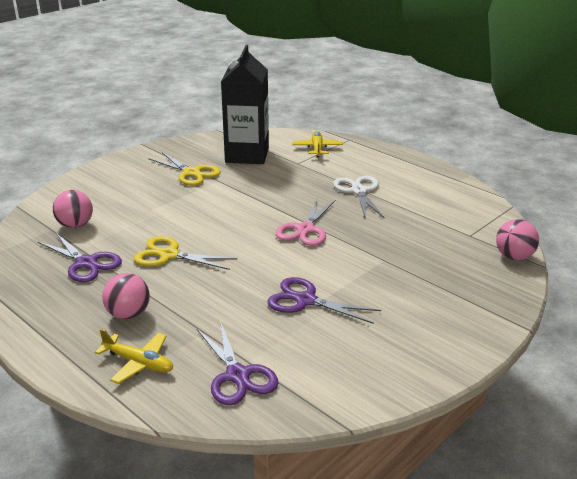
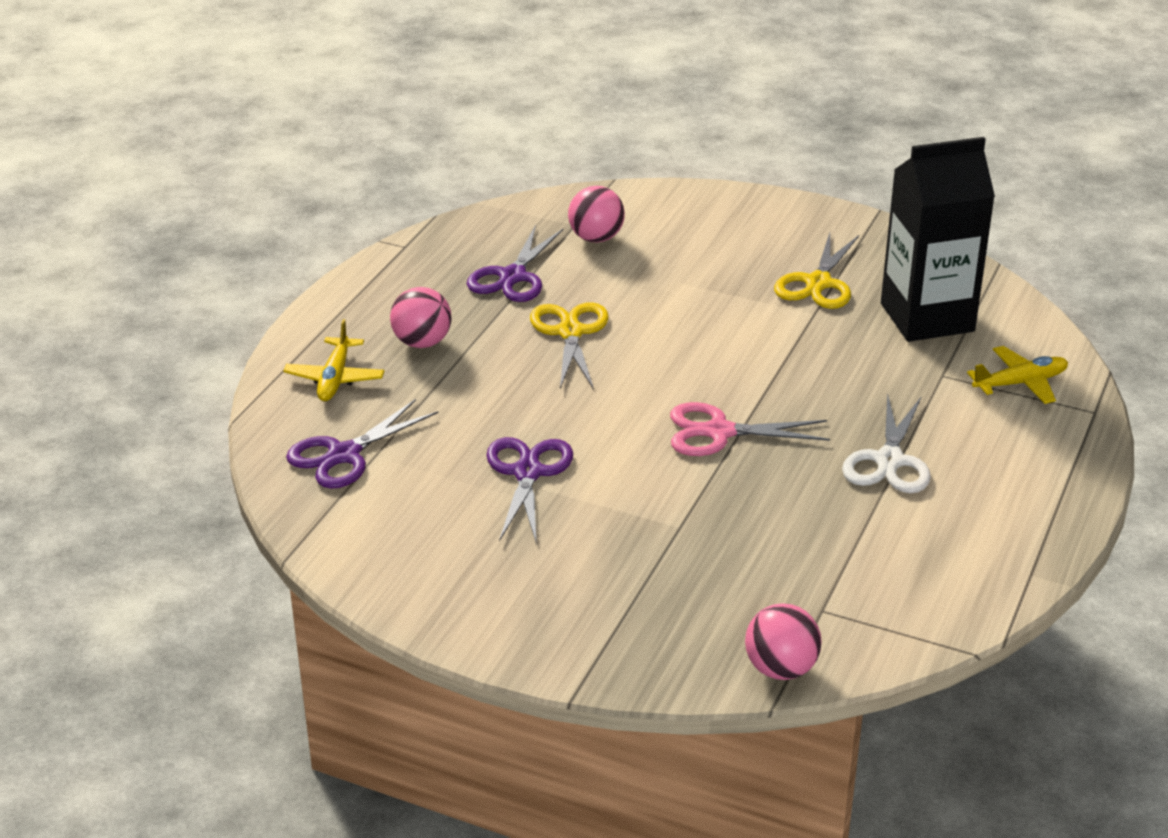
camera: 70 degrees right, 5 degrees up
(358, 191) = (889, 461): white scissors -> white scissors turned 135 degrees clockwise

